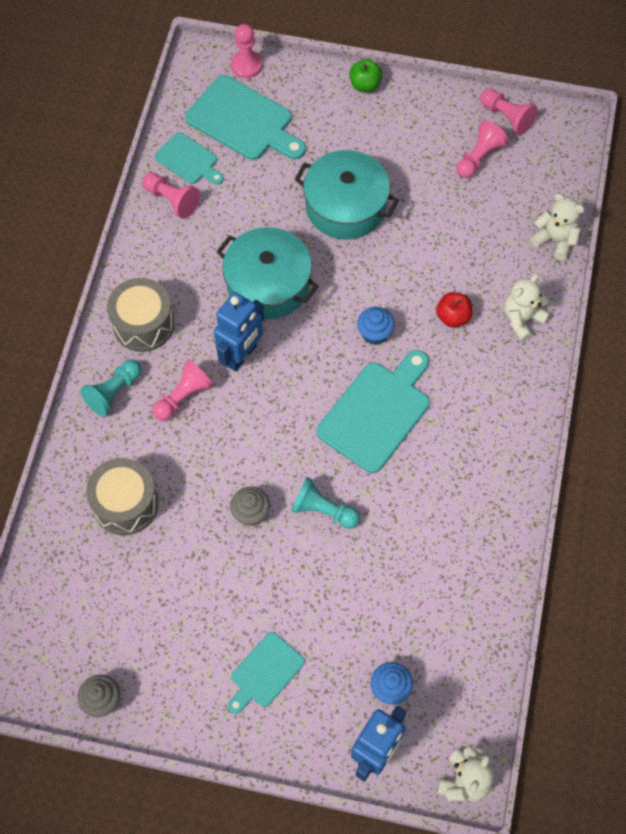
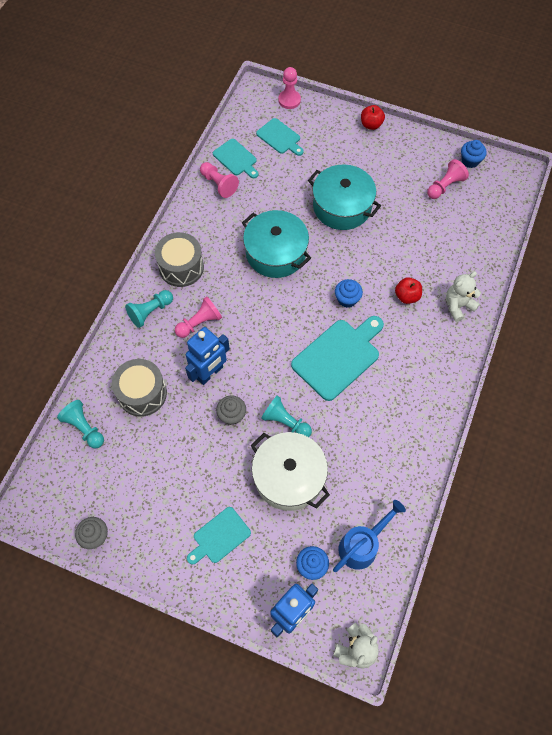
camera: 10 degrees right, 0 degrees up
(57, 562) = (84, 428): none -> turquoise pawn
(241, 355) = (247, 300): blue robot -> blue robot (210, 373)
(243, 121) = (280, 137): turquoise cutting board -> turquoise cutting board, size x0.58
(340, 580) = (289, 476): none -> white pot
(365, 85) = (371, 125): green apple -> red apple
(449, 651) = (362, 545): none -> blue watering can
(506, 117) = (470, 161): pink pawn -> blue cupcake
(555, 240) = (492, 253): white teddy bear -> none

